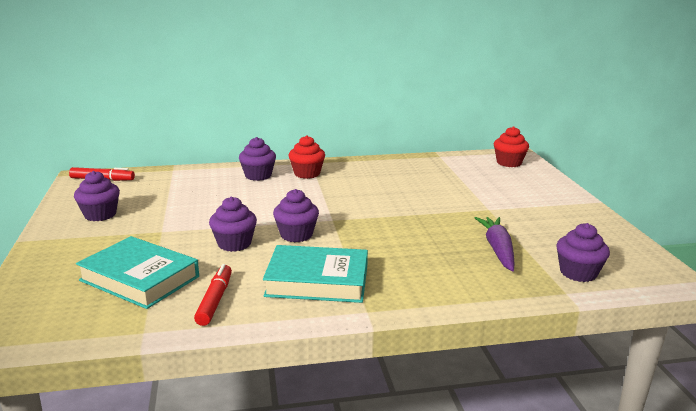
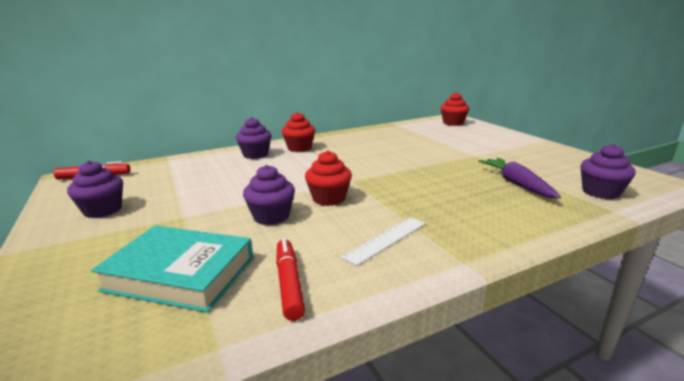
camera: 15 degrees left, 0 degrees up
(296, 235) = (329, 198): purple cupcake -> red cupcake
(317, 281) = (386, 239): turquoise book -> white ruler

